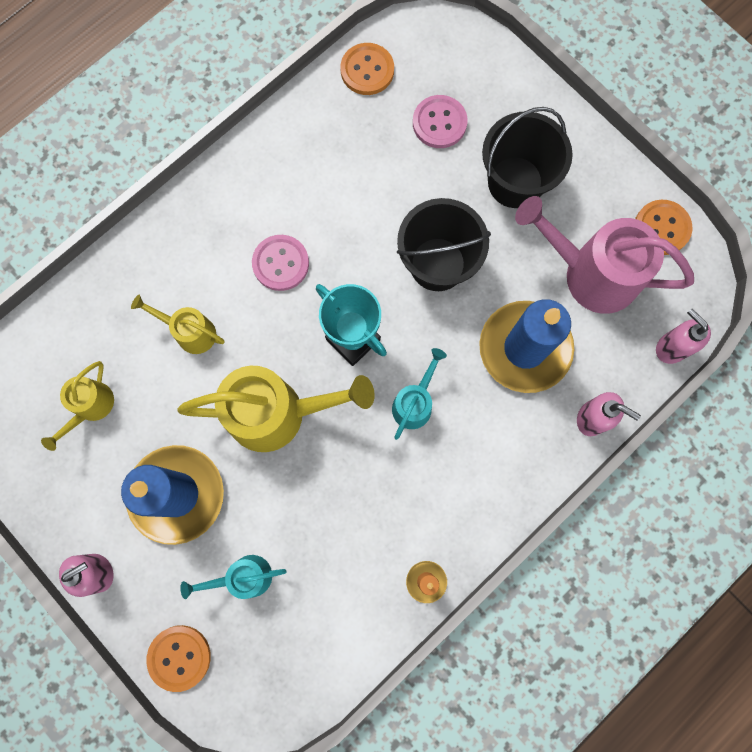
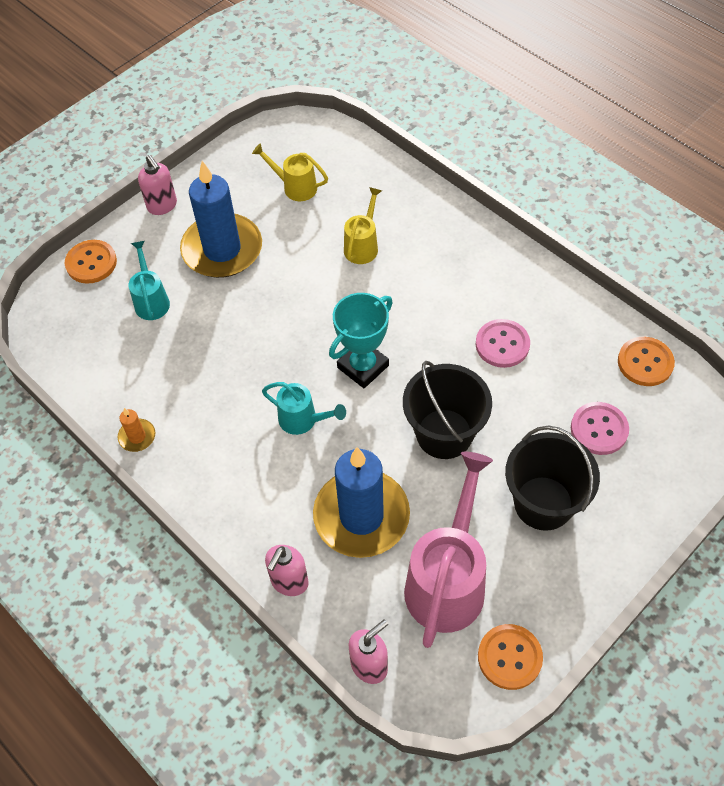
camera: 90 degrees right, 20 degrees down
(278, 413) = (291, 314): yellow watering can -> none
(280, 263) = (432, 306): pink button -> pink button (502, 344)

